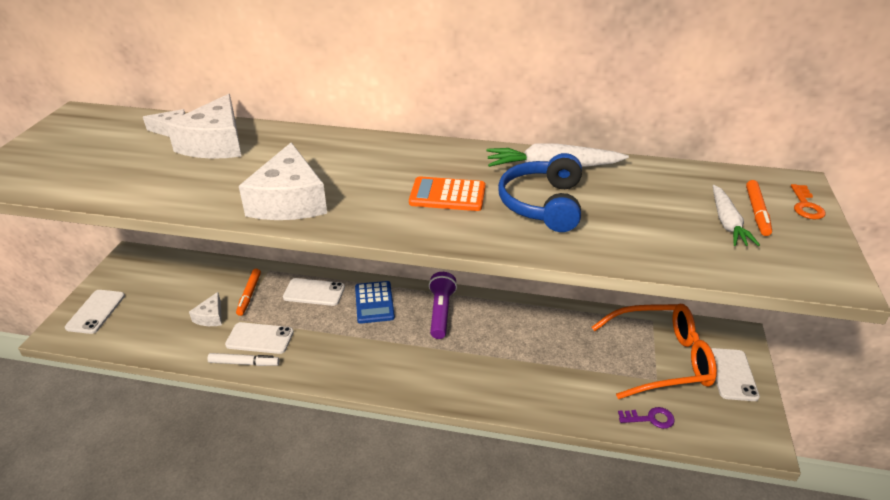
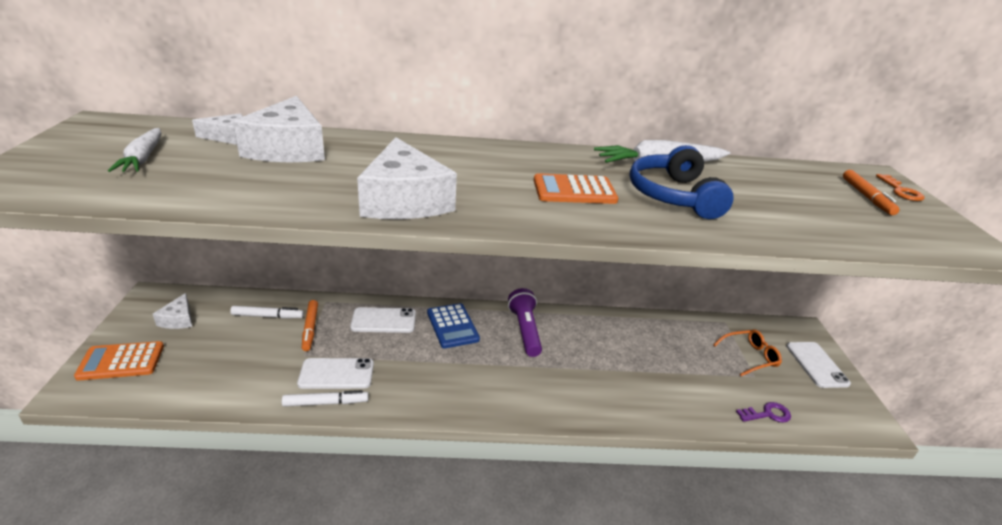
camera: 15 degrees left, 5 degrees down
(96, 311) = (121, 361): white phone -> orange calculator
(210, 317) = (270, 355): white cheese -> white cheese (178, 319)
(217, 280) = (268, 316): none -> white marker
(661, 359) = (750, 357): orange glasses -> orange glasses, size x0.49
(727, 222) = (850, 206): white carrot -> white carrot (143, 158)

